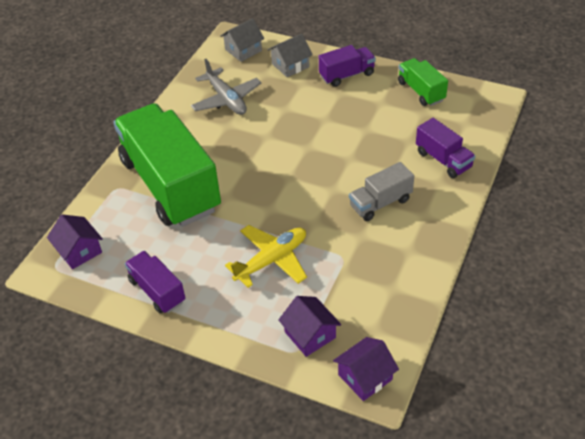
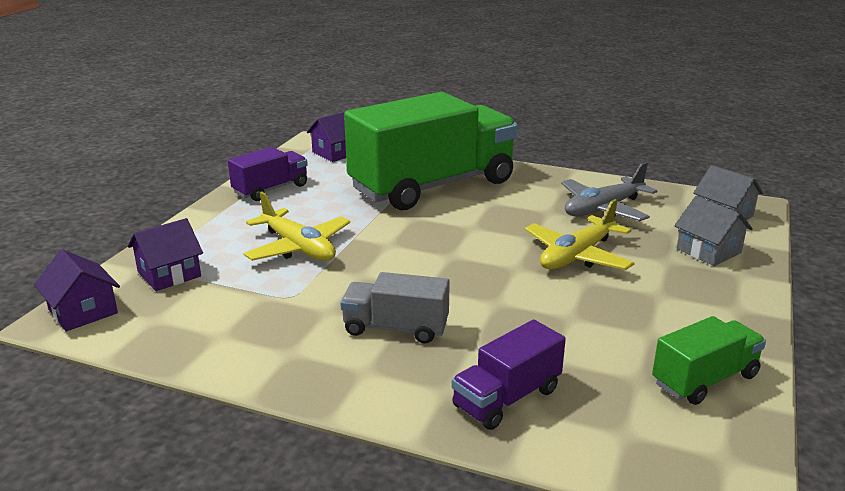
camera: 85 degrees right, 20 degrees down
(293, 119) = (577, 256): none -> yellow plane
(346, 75) = (711, 300): purple truck -> none
(380, 203) = (395, 328): grey truck -> grey truck turned 45 degrees counterclockwise

